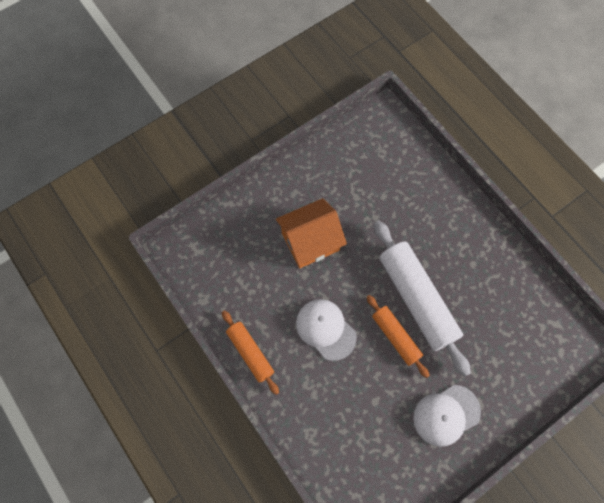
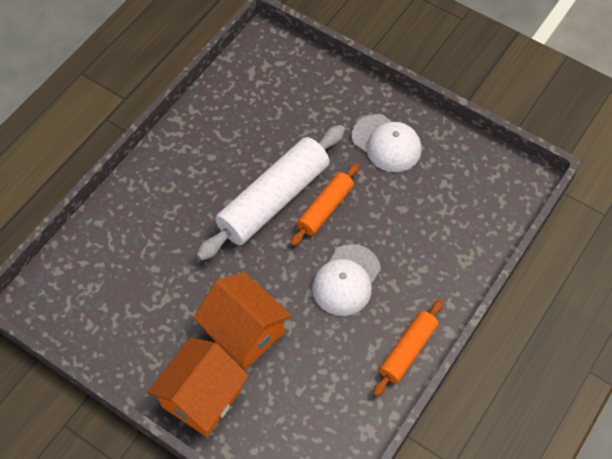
camera: 110 degrees left, 10 degrees down
(272, 199) = (202, 397): none -> orange house

